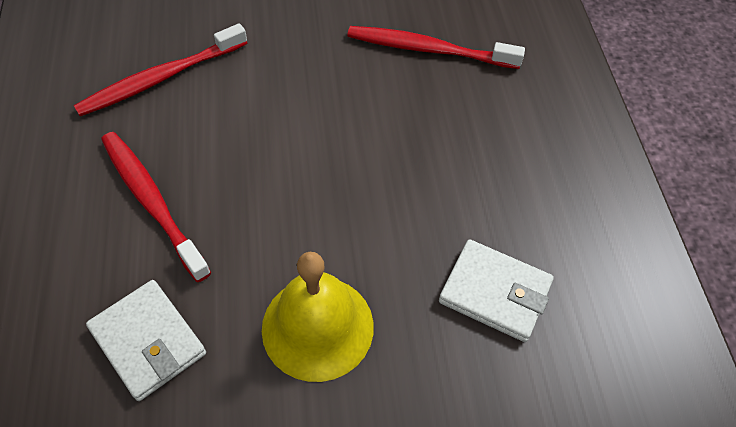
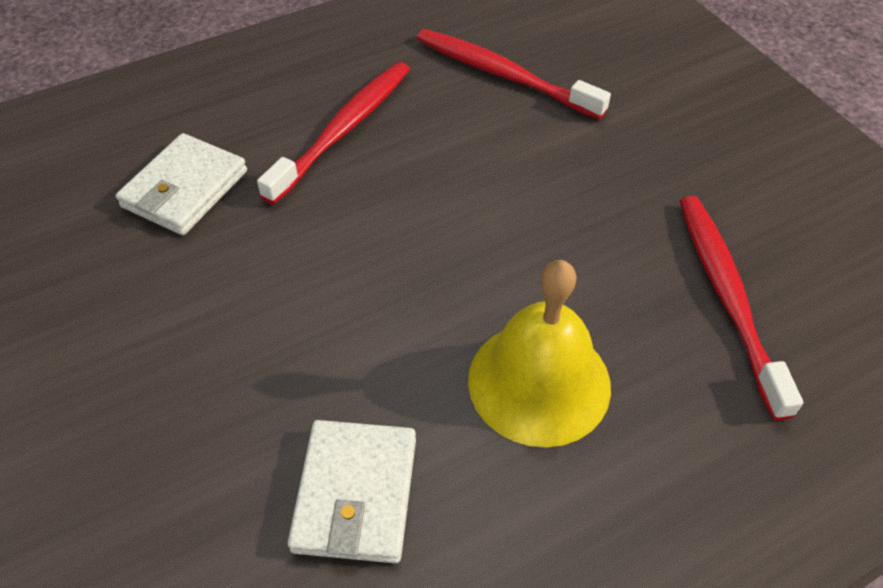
camera: 70 degrees right, 5 degrees down
(317, 327) = (243, 318): yellow bell -> yellow bell (539, 382)

